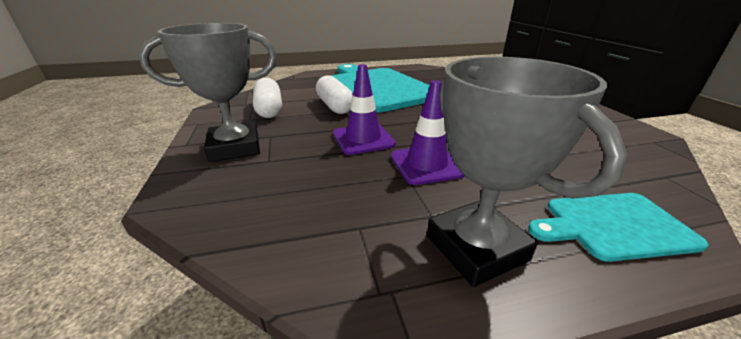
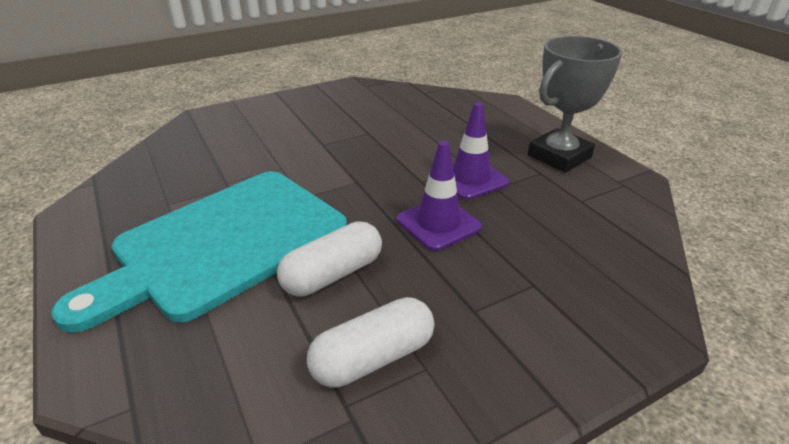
camera: 105 degrees left, 5 degrees up
(235, 148) = (528, 332): grey trophy -> none
(613, 225) = (499, 116): turquoise cutting board -> none

